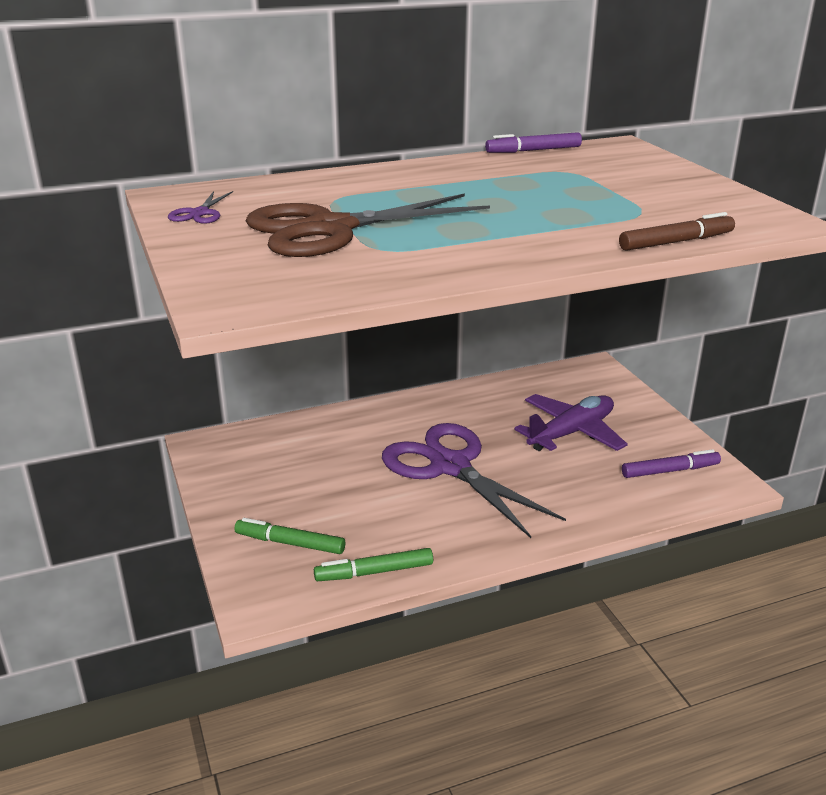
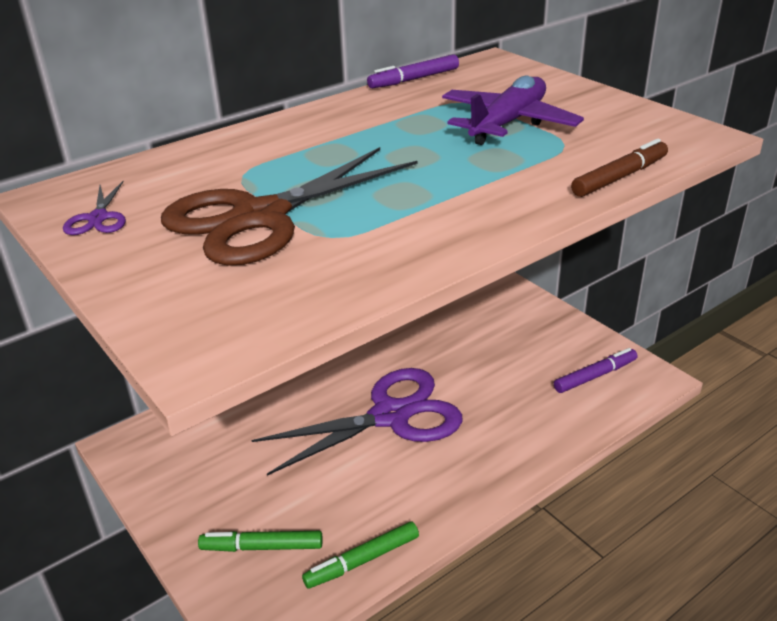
camera: 15 degrees left, 5 degrees up
(450, 466) = (390, 416): purple scissors -> purple scissors turned 120 degrees clockwise
(571, 433) = (490, 353): purple plane -> purple plane (508, 123)

